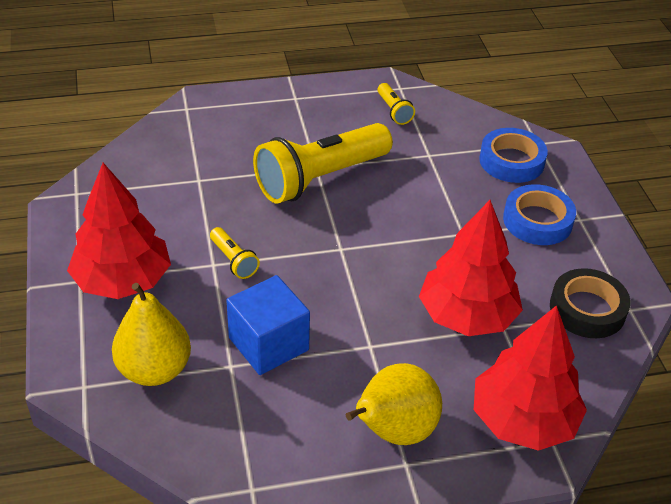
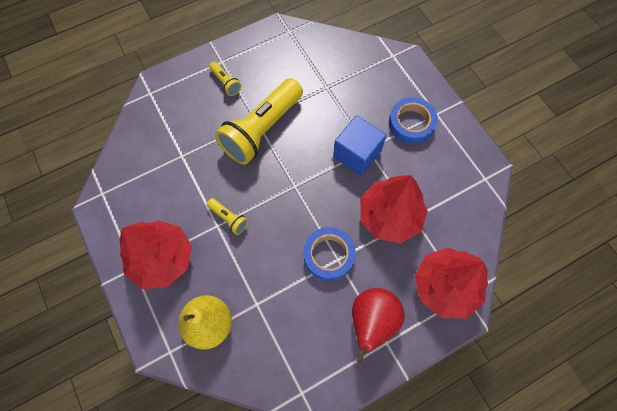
camera: 15 degrees left, 25 degrees up
(268, 344) = (274, 279): blue cube -> blue cube (357, 154)
(393, 111) = (291, 54): yellow flashlight -> yellow flashlight (226, 82)
(393, 431) = (372, 321): yellow pear -> red pear
(511, 161) = (381, 76): blue tape -> blue tape (329, 255)
(587, 309) = (460, 187): black tape -> none

